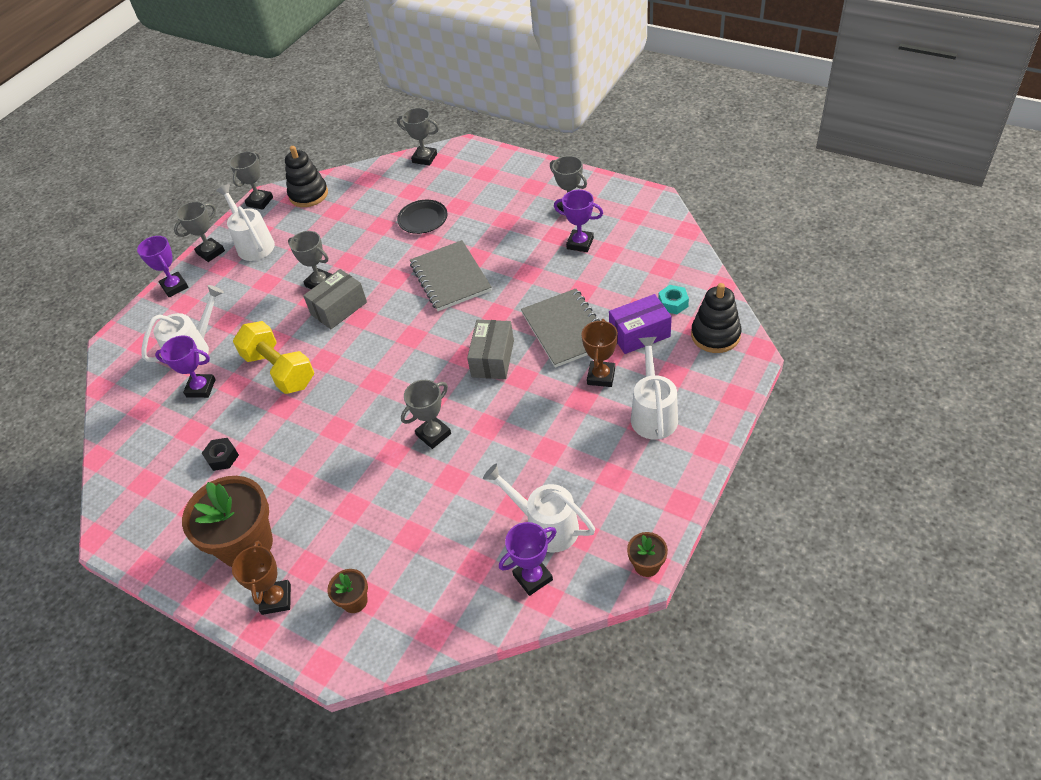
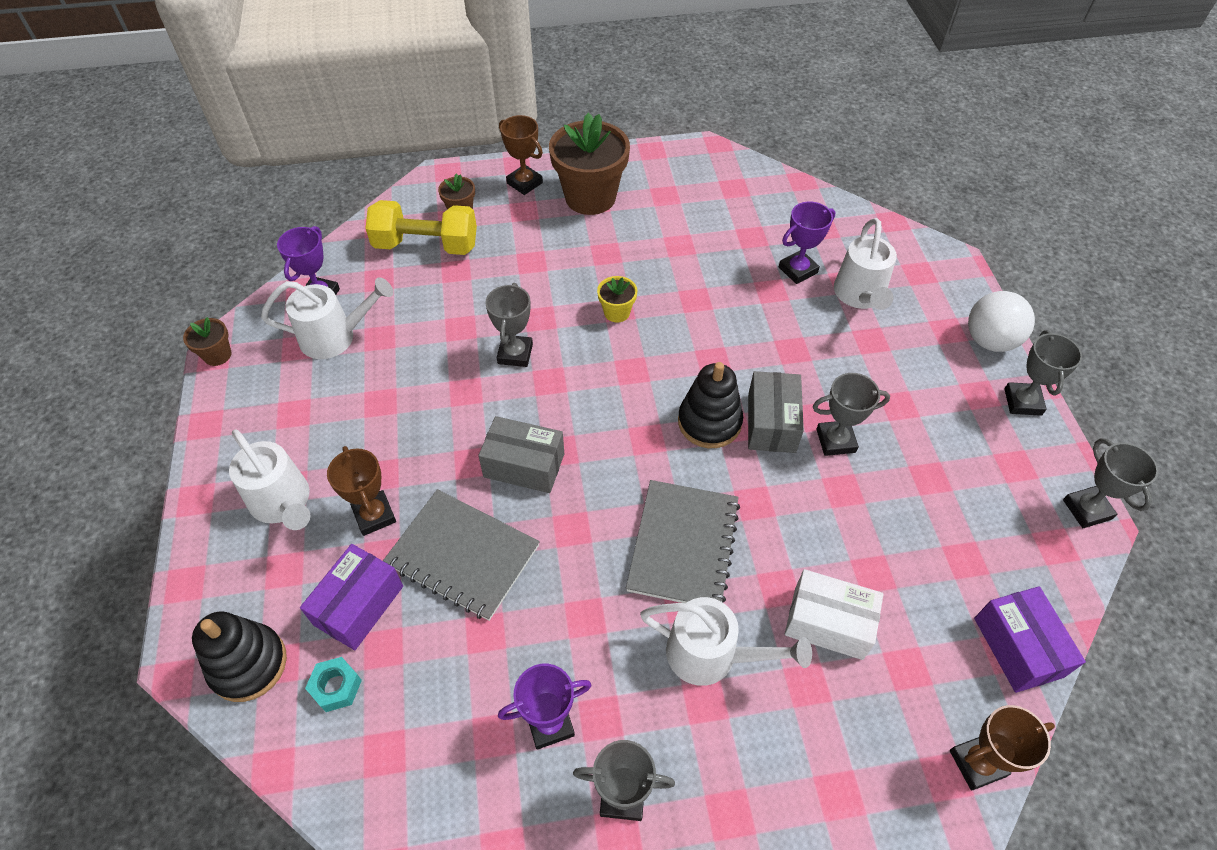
camera: 135 degrees right, 5 degrees up
(174, 287) = (989, 341): purple trophy -> white ball
(222, 457) = (694, 234): black nut -> none
(253, 244) = (992, 443): white watering can -> white watering can (712, 656)
(279, 370) = (745, 325): yellow dumbbell -> yellow dumbbell (426, 245)
(308, 194) = (1043, 564): black stacking toy -> black stacking toy (709, 422)
(341, 426) = (617, 312): none -> yellow flower pot
(360, 178) = (1018, 647): none -> purple box
(423, 219) = (828, 623): black plate -> white box
(424, 158) = (977, 763): grey trophy -> brown trophy
(450, 277) = (683, 545): grey notebook -> grey notebook turned 75 degrees clockwise
(493, 359) = (524, 465): grey box -> grey box turned 45 degrees counterclockwise

